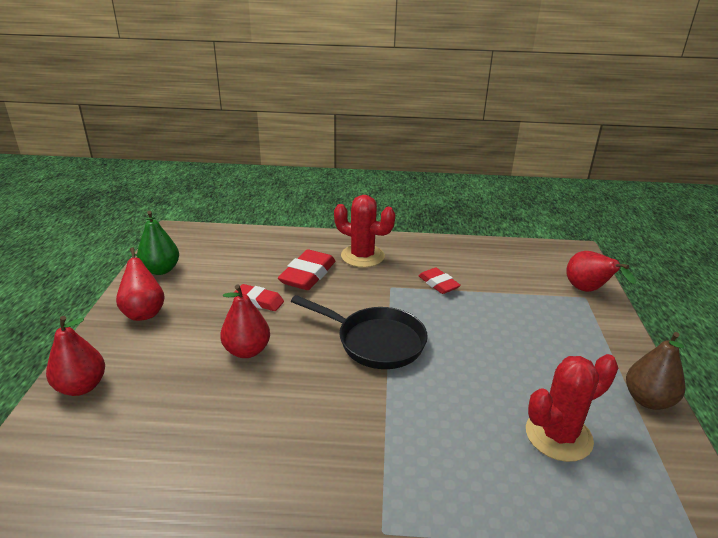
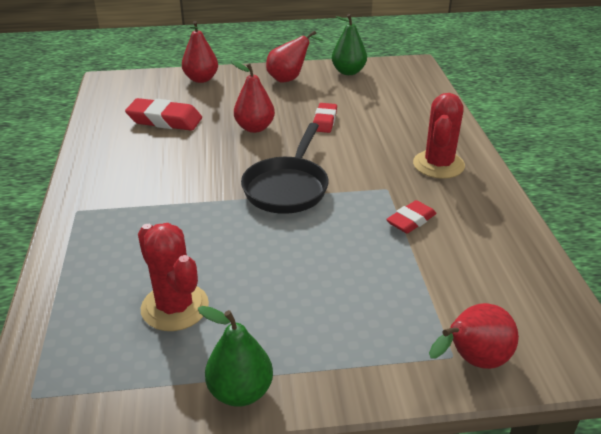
camera: 80 degrees right, 5 degrees up
(308, 275) = (381, 138): red eraser -> red eraser (165, 120)
(648, 400) = (240, 391): brown pear -> green pear

